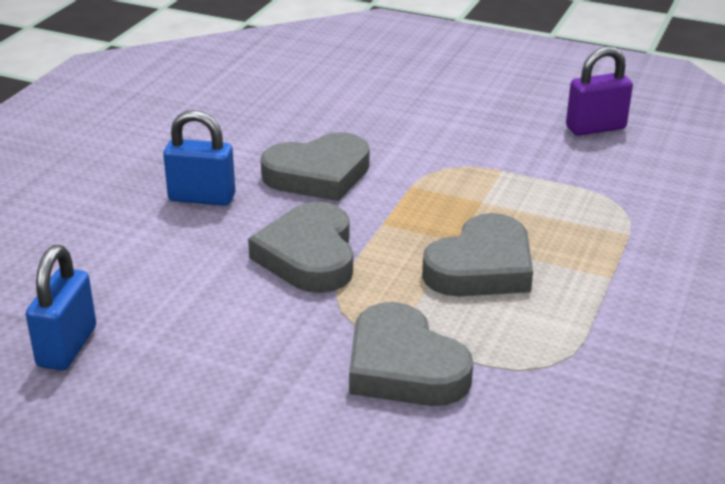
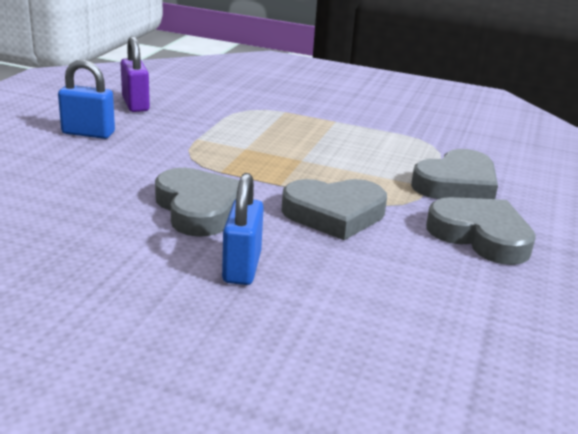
camera: 95 degrees left, 5 degrees down
(67, 347) = (509, 325): blue padlock -> blue padlock (88, 133)
(481, 267) = (334, 154): grey heart -> grey heart (481, 236)

